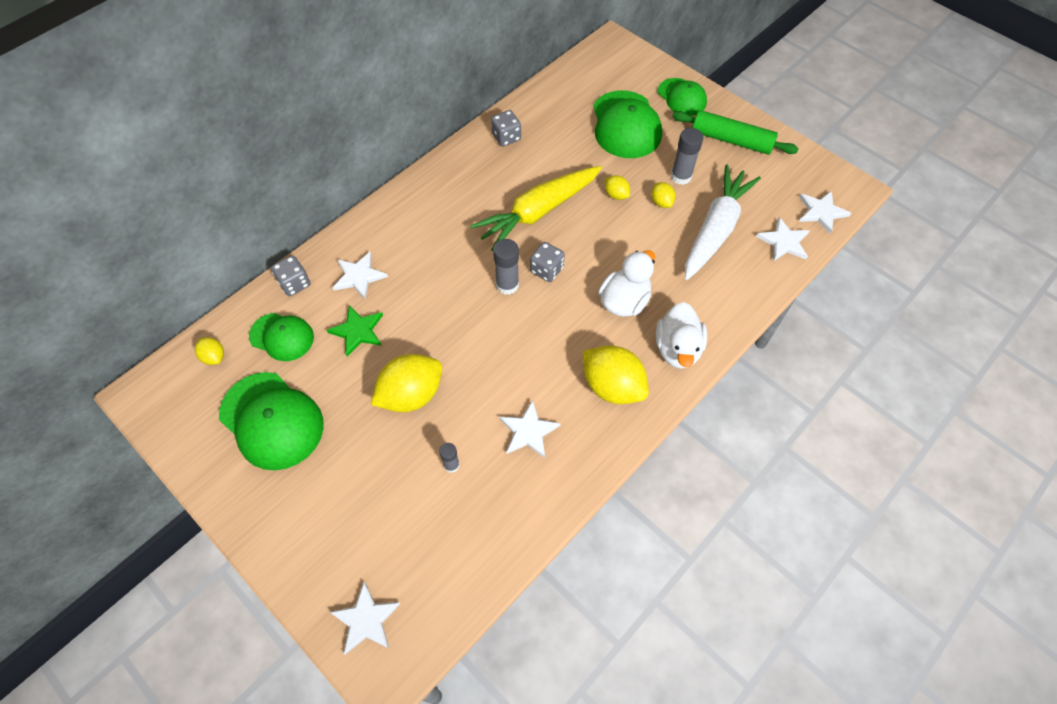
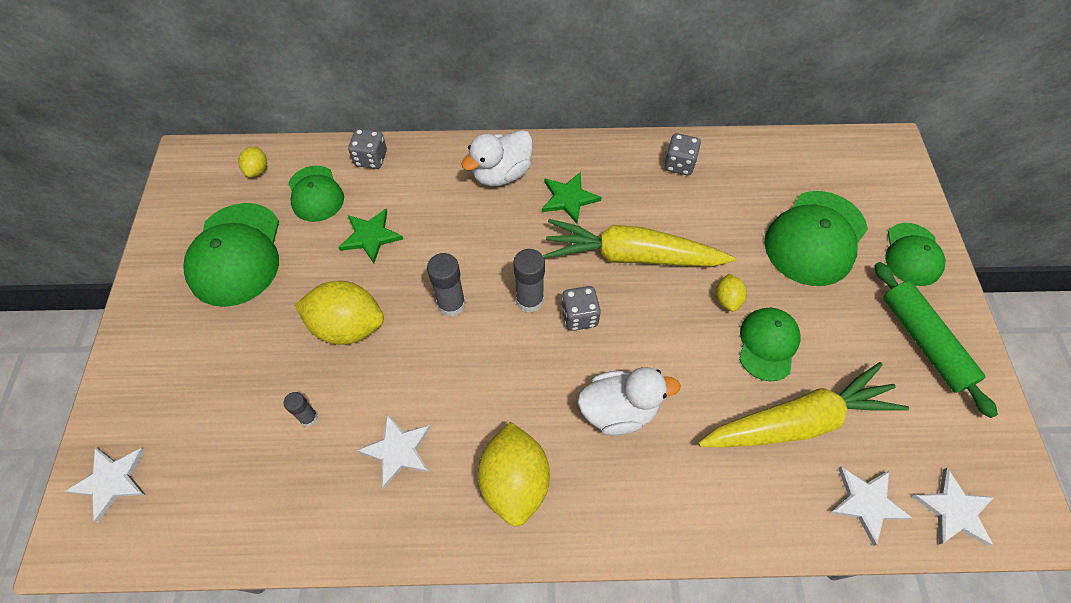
camera: 45 degrees right, 0 degrees up
(359, 276) = (422, 191): white star -> none
(462, 207) = (568, 198): none -> green star
(661, 202) = (767, 344): yellow lemon -> green cap
(677, 349) = (618, 507): white duck -> white duck (501, 174)
(681, 176) = (819, 335): grey glue stick -> grey glue stick (451, 304)
(715, 229) = (798, 421): white carrot -> yellow carrot

